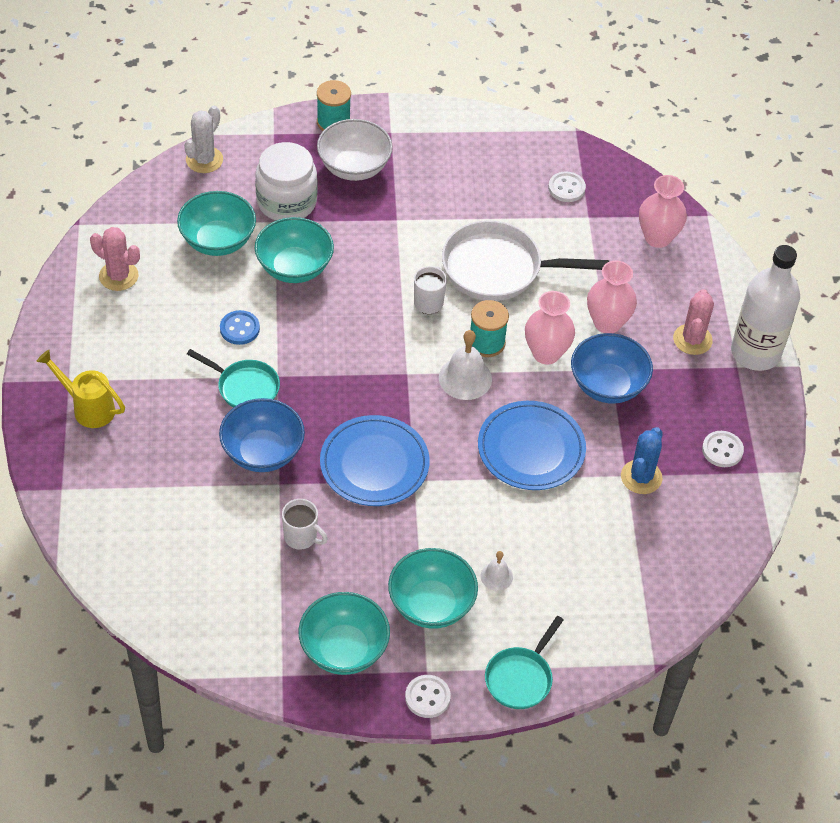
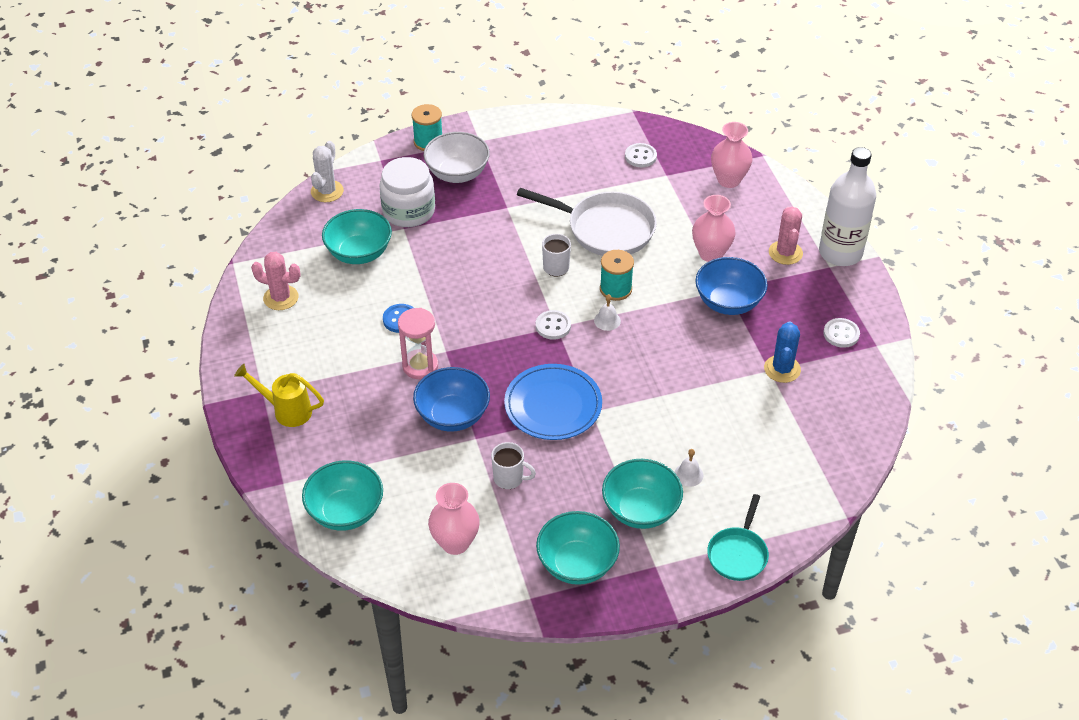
camera: 10 degrees left, 5 degrees down
(245, 387) = (420, 366): turquoise pan -> pink hourglass
(294, 268) = (432, 261): turquoise bowl -> turquoise bowl (345, 512)
(427, 697) = (663, 588): white button -> white button (553, 326)
(465, 378) = (607, 320): white bell -> white bell, size x0.57
(498, 269) = (605, 229): white pan -> white pan turned 150 degrees counterclockwise
(531, 449) = (682, 365): blue plate -> none
(546, 353) = (668, 287): pink vase -> pink vase (455, 543)

